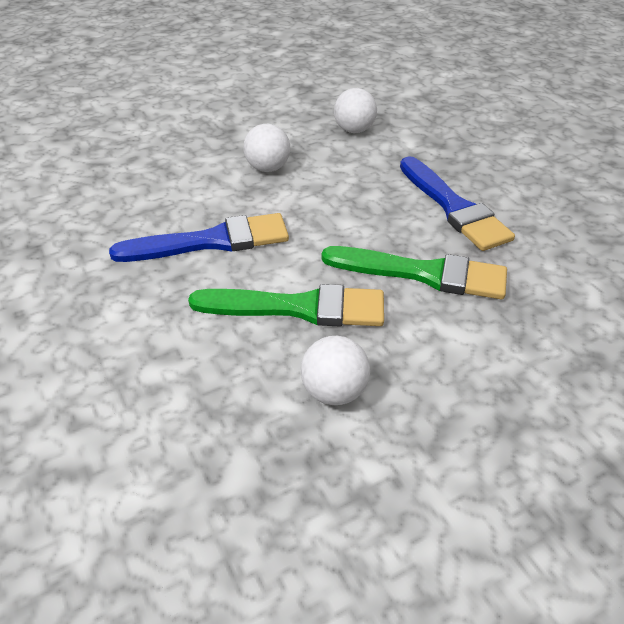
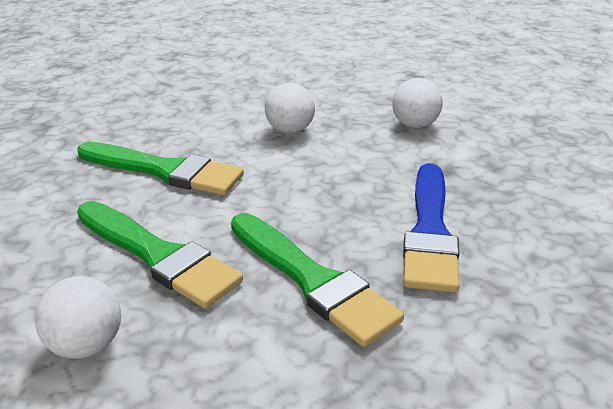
camera: 35 degrees right, 10 degrees down
(211, 241) = (165, 171): blue brush -> green brush

